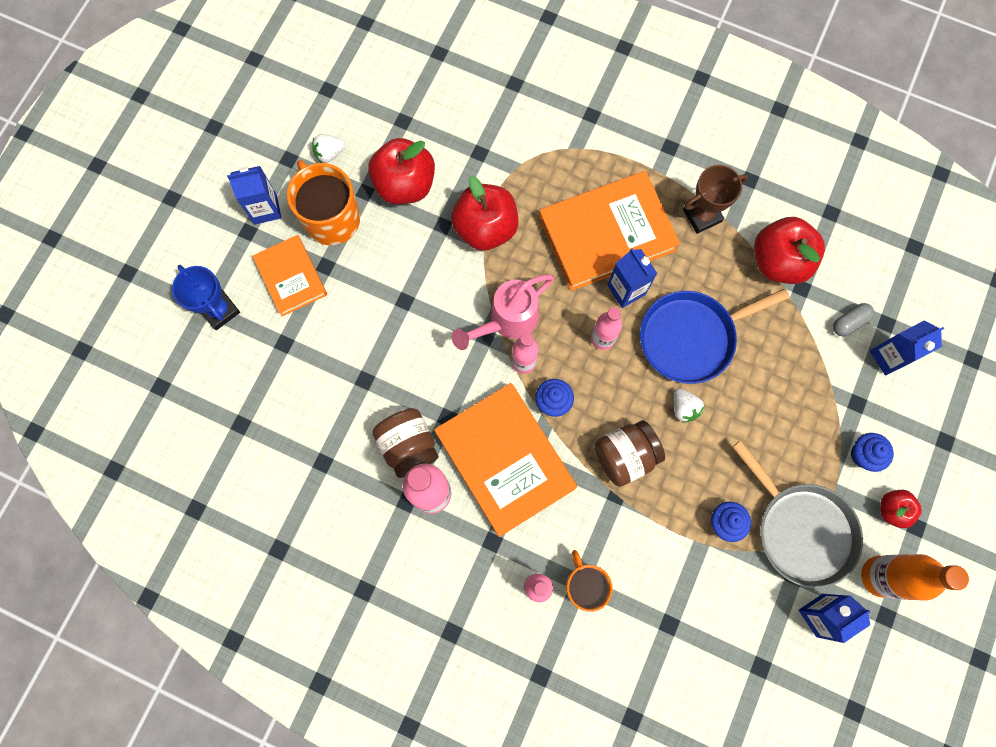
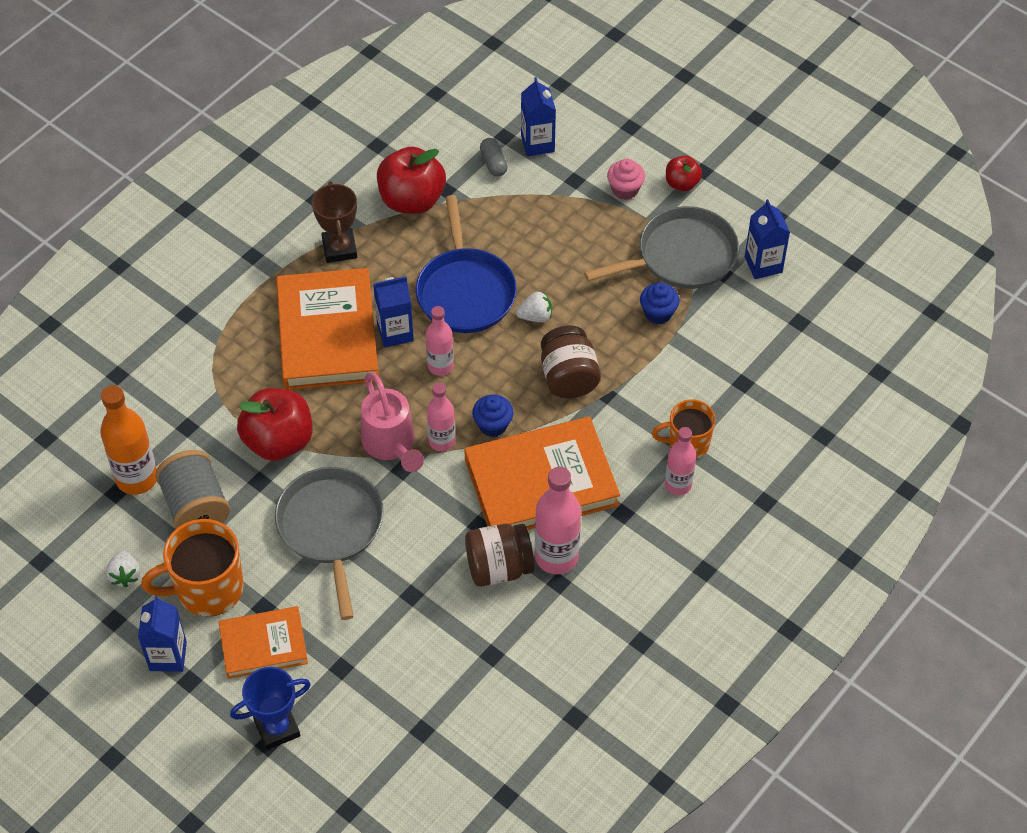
camera: 75 degrees left, 20 degrees down
(405, 185) = (196, 507): red apple -> grey spool
(413, 296) = (331, 527): none -> grey pan
(863, 455) = (625, 190): blue cupcake -> pink cupcake
(879, 576) = (739, 210): orange bottle -> orange bottle (137, 478)

